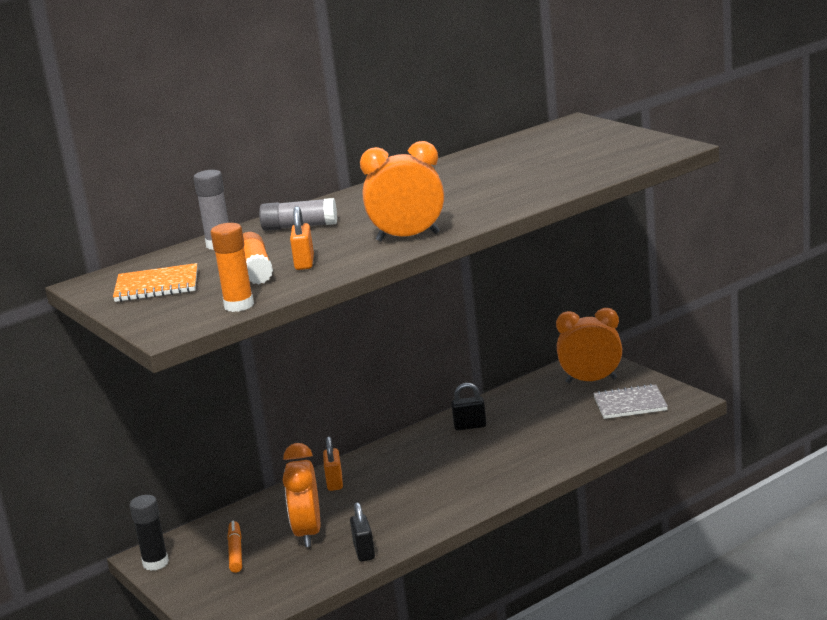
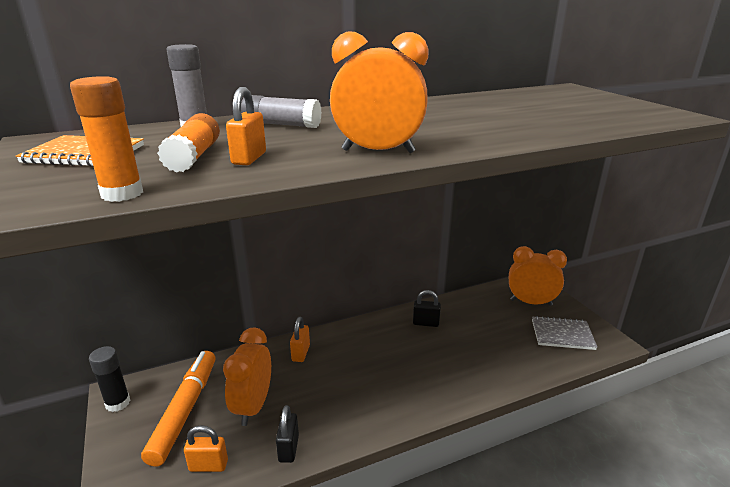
camera: 10 degrees right, 5 degrees up
(235, 552) = (185, 410): orange marker -> orange marker, size x1.86
(291, 579) = (208, 465): none -> orange padlock

